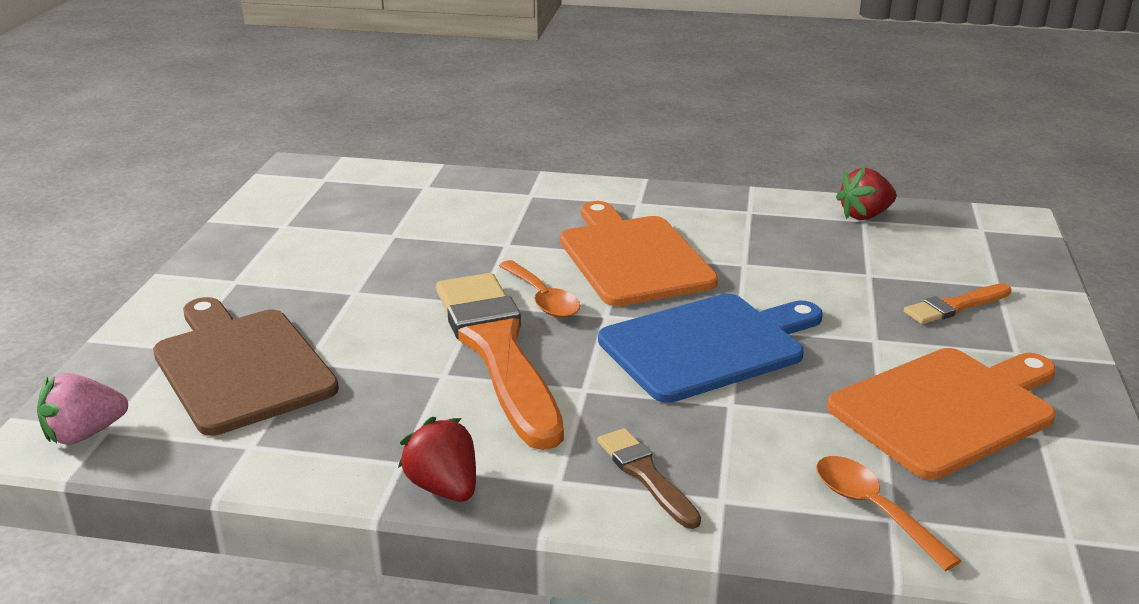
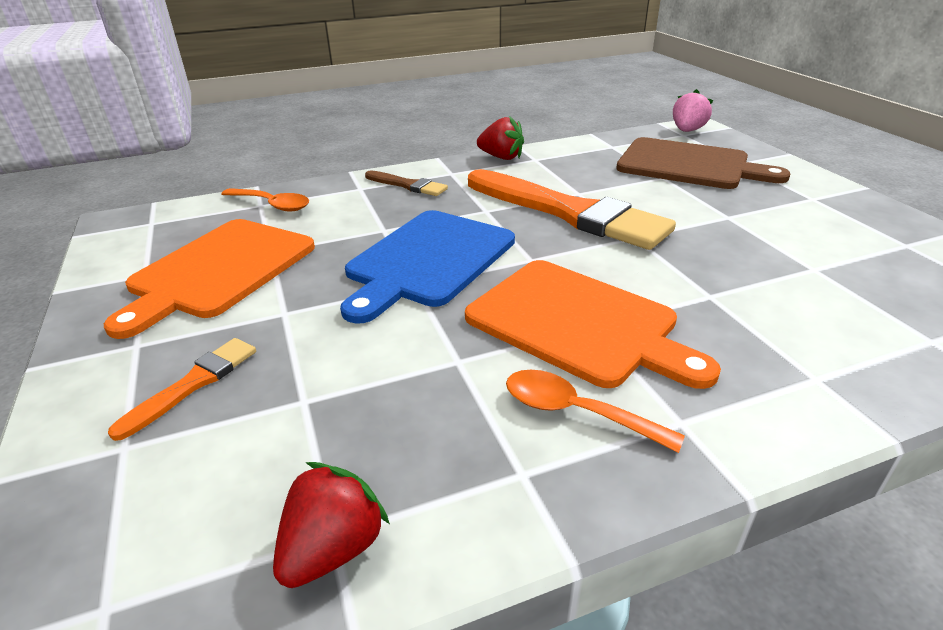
camera: 150 degrees right, 5 degrees up
(542, 299) = (595, 254): orange spoon -> orange spoon (576, 412)

